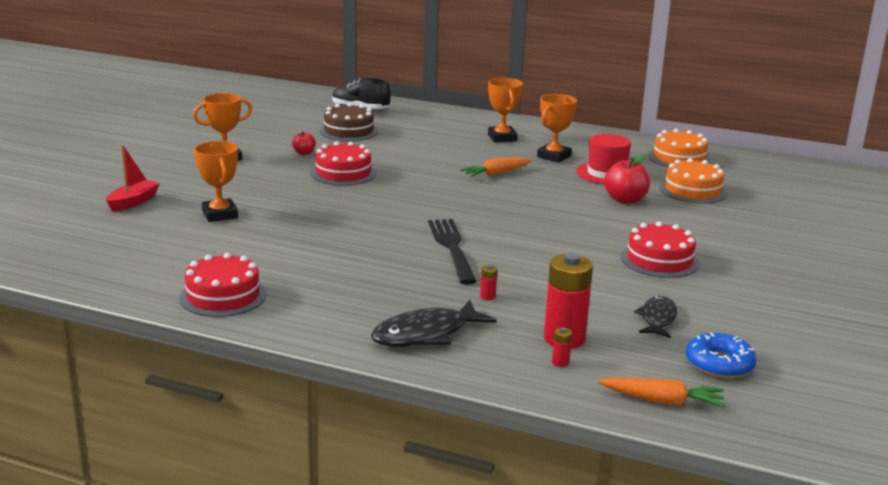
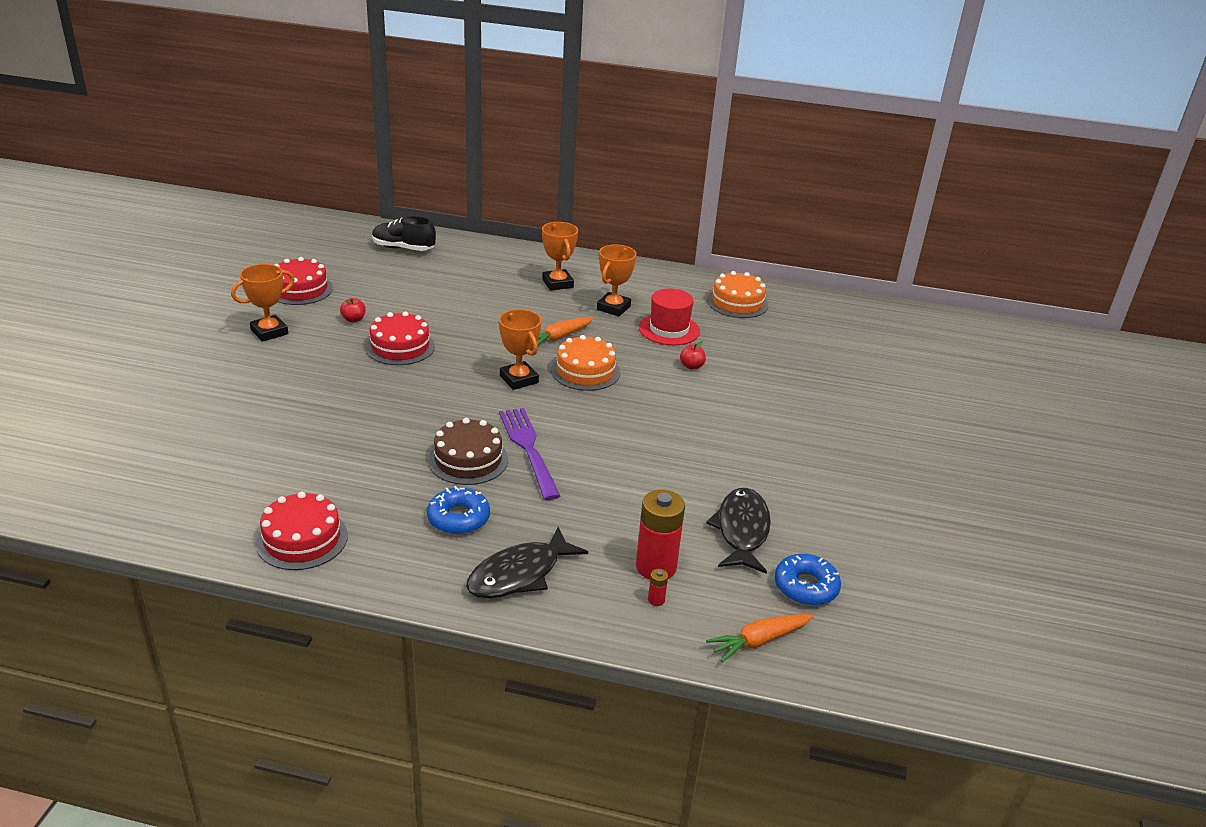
camera: 10 degrees left, 10 degrees up
(133, 202) = (180, 407): red boat -> none
(220, 214) = (278, 419): orange trophy -> orange trophy (519, 379)
(348, 131) = (396, 283): brown cake -> brown cake (468, 460)
(374, 291) = (458, 518): none -> blue donut
(452, 248) = (528, 449): black fork -> purple fork
(488, 296) = (573, 515): red battery -> none
(625, 200) = (691, 366): red apple -> red apple, size x0.57
(657, 319) = (741, 530): black fish -> black fish, size x1.55
(659, 260) = (734, 449): red cake -> red cake (300, 289)
(663, 401) = (759, 641): orange carrot -> orange carrot turned 150 degrees clockwise
(693, 190) = (755, 348): orange cake -> orange cake (585, 371)

